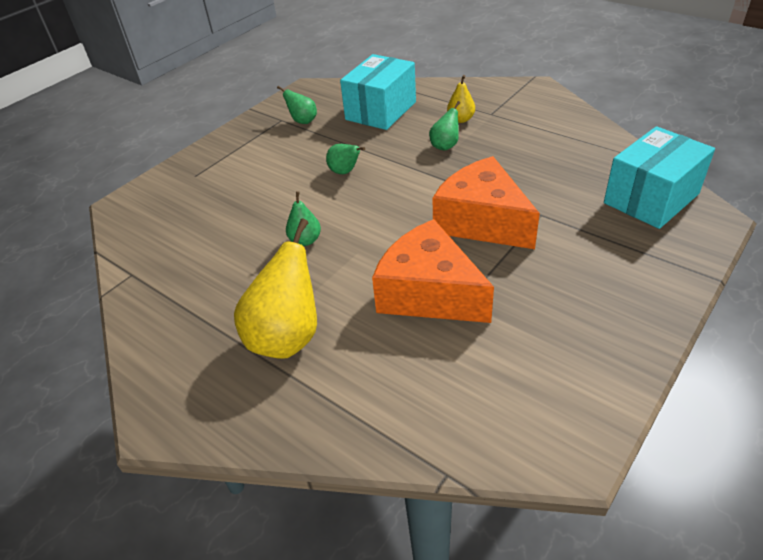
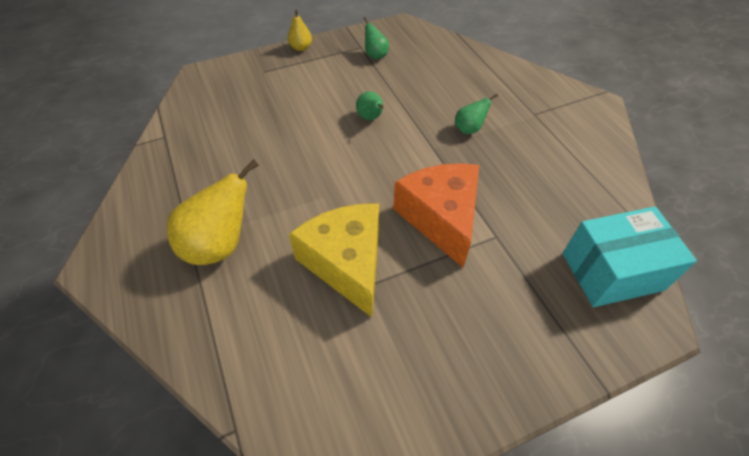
camera: 25 degrees right, 10 degrees up
(305, 240) = (295, 167): green pear -> none
(381, 111) = (443, 71): turquoise box -> none
(429, 293) = (346, 263): orange cheese -> yellow cheese
(460, 119) = (503, 108): yellow pear -> yellow pear (301, 48)

